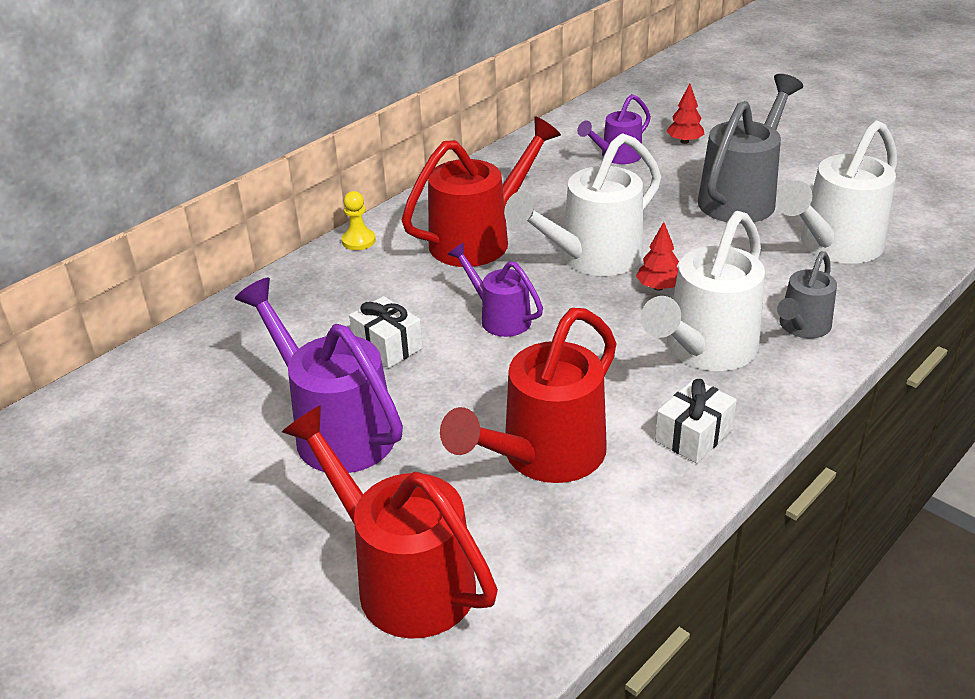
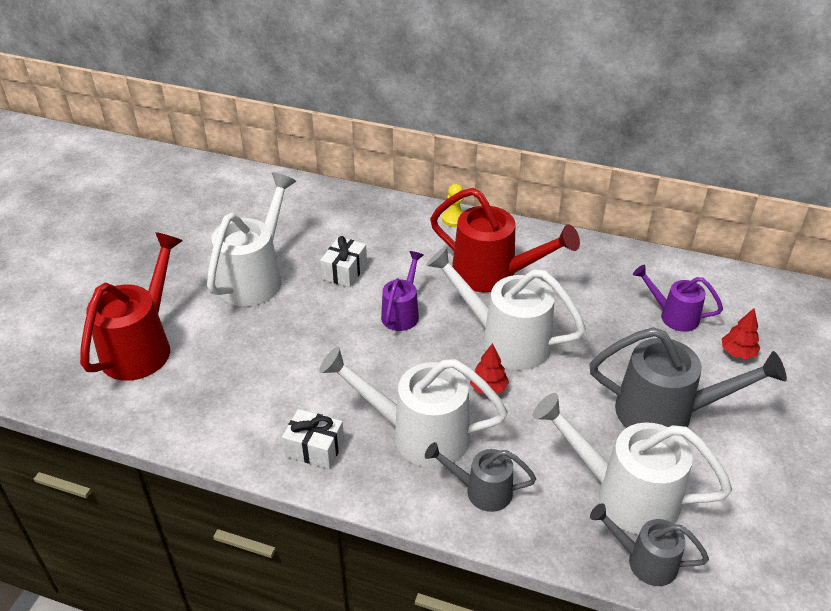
camera: 65 degrees right, 5 degrees up
(336, 429) = (255, 277): purple watering can -> white watering can
(544, 456) = (264, 376): red watering can -> none
(913, 258) = (645, 561): none -> grey watering can

